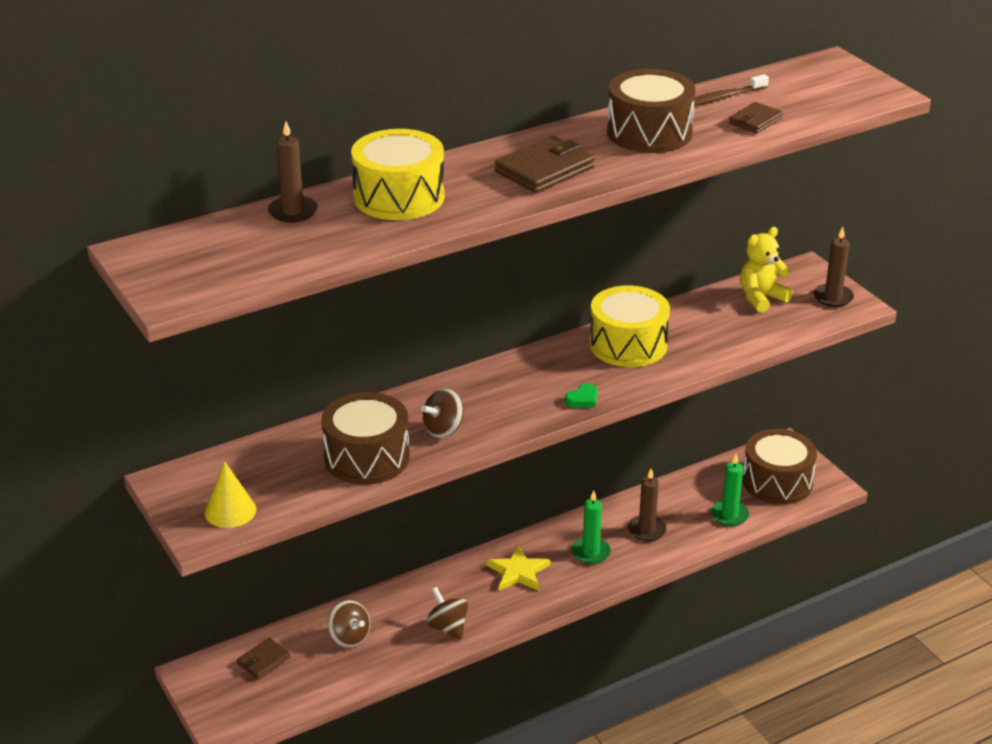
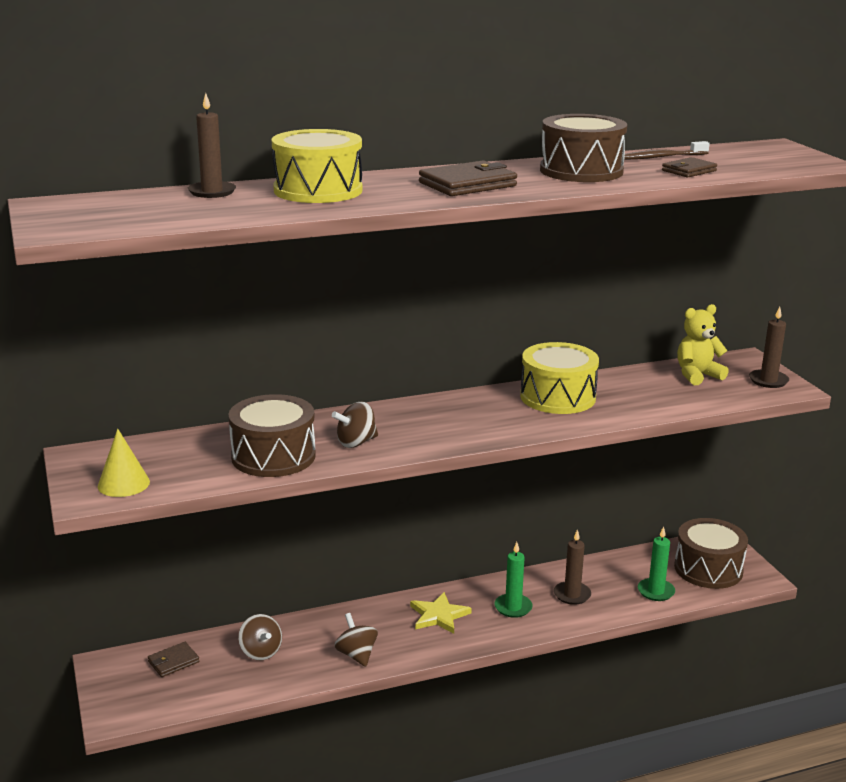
camera: 10 degrees right, 10 degrees down
(583, 399) = (500, 433): green heart -> none

